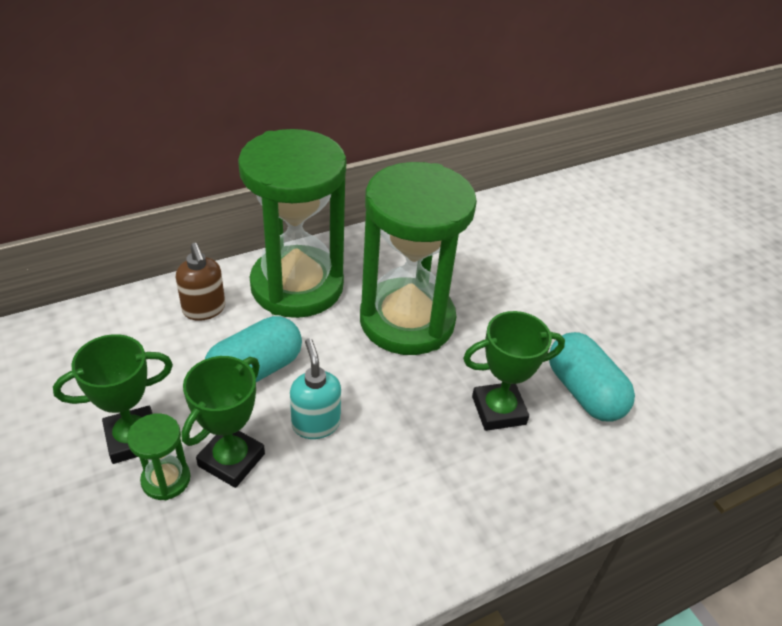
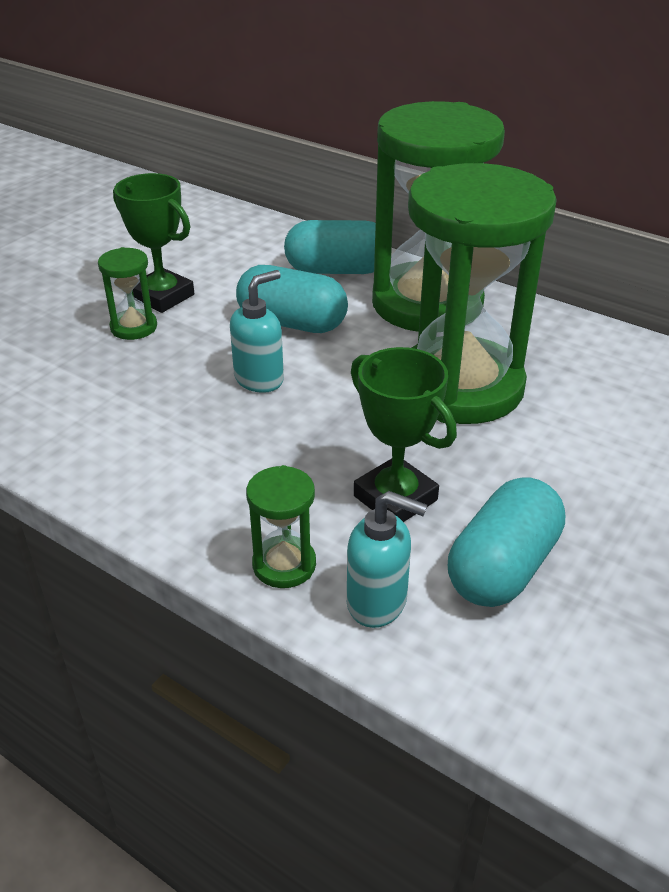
camera: 65 degrees right, 5 degrees down
(204, 309) = (337, 270): brown soap dispenser -> turquoise capsule
(231, 460) = (179, 350): green trophy -> none
(531, 499) = (284, 565): none -> green hourglass
(587, 465) = (378, 602): none -> turquoise soap dispenser

